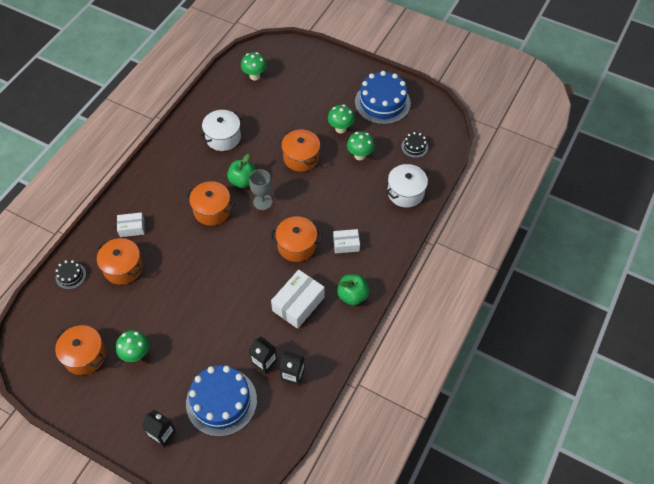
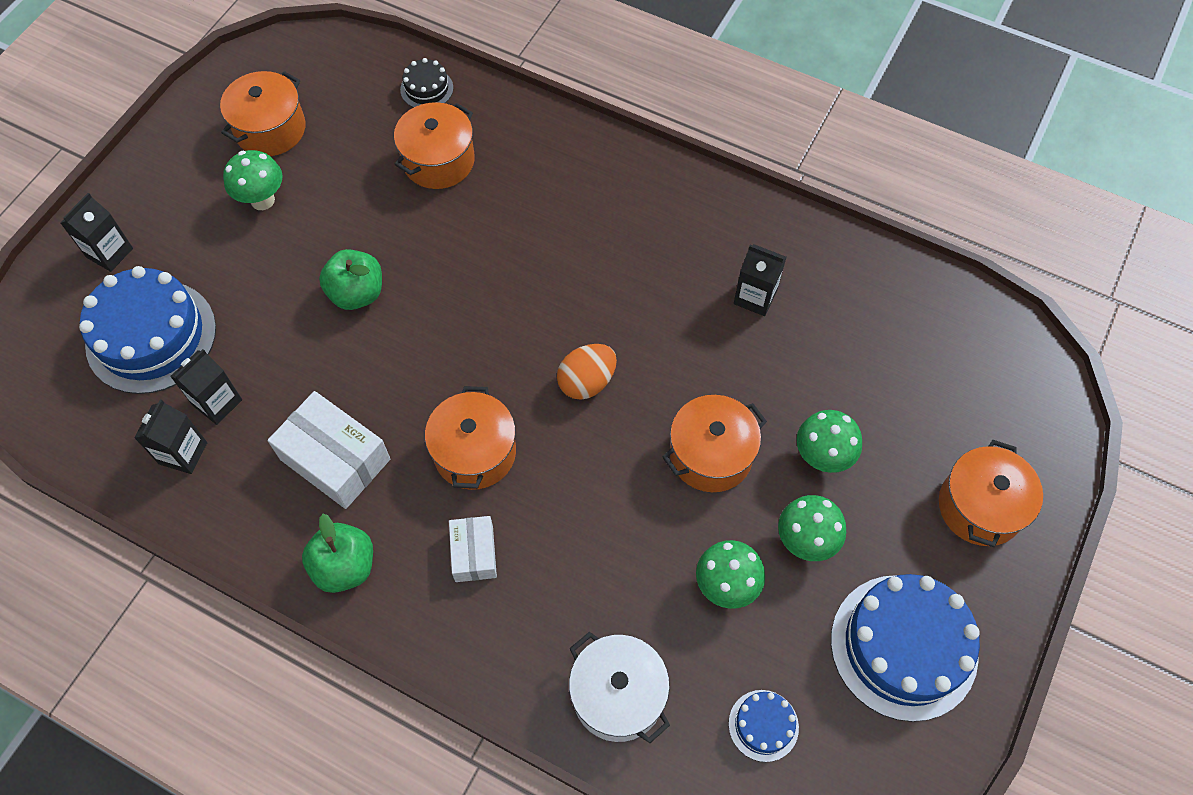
camera: 90 degrees right, 5 degrees up
(132, 228) = (524, 164): white box -> none
(212, 210) = (565, 291): orange pot -> orange pot (980, 507)
(223, 137) = (755, 297): white pot -> black carton
(243, 181) = (640, 341): green apple -> green apple (357, 293)
(255, 76) = (944, 348): green mushroom -> green mushroom (822, 457)
(262, 202) = (587, 382): grey goblet -> orange egg
(414, 147) = (763, 725): black cake -> blue cake

